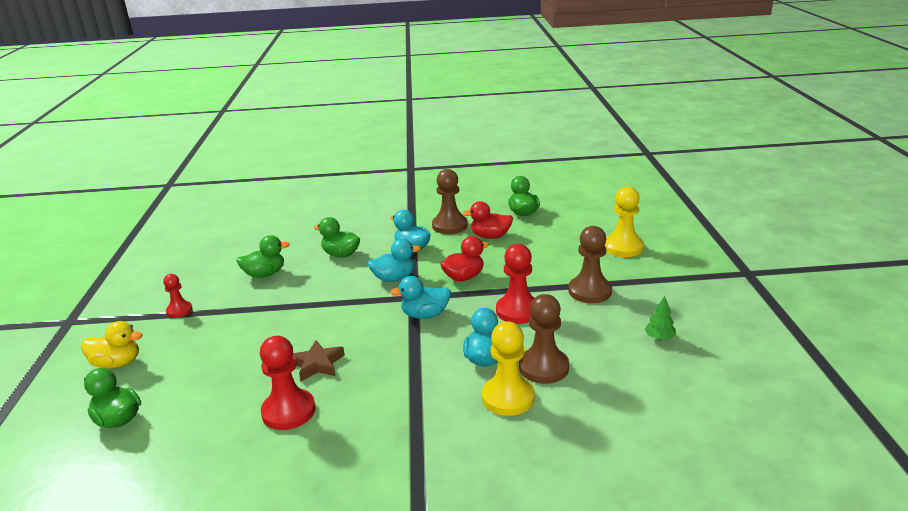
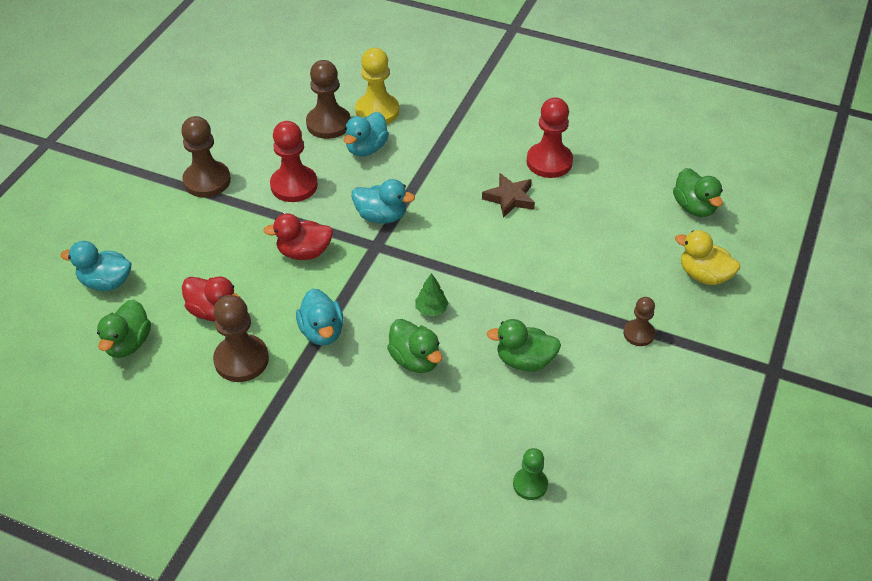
camera: 155 degrees left, 20 degrees up
(179, 310) = (639, 334): red pawn -> brown pawn
(245, 233) = (530, 484): none -> green pawn
(394, 278) = (378, 284): turquoise duck -> turquoise duck (106, 282)
(623, 247) = (101, 224): yellow pawn -> none
(659, 338) = (214, 113): green tree -> green tree (431, 309)

